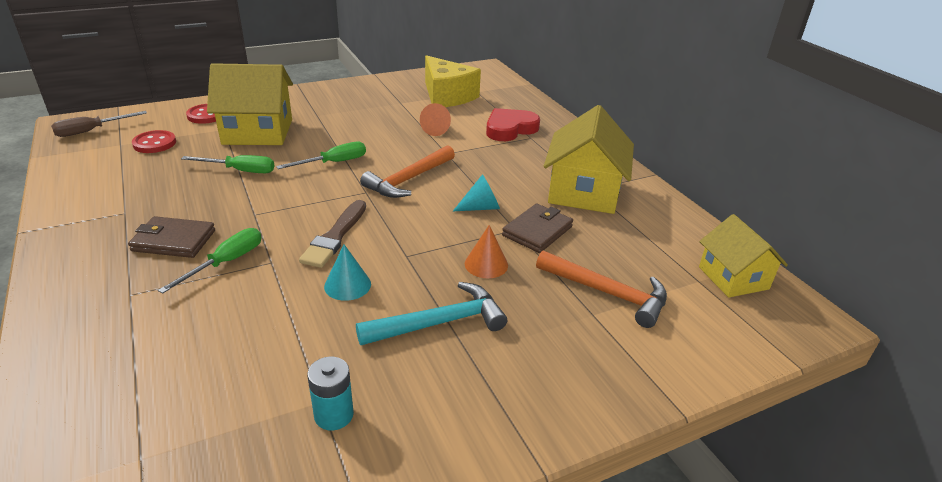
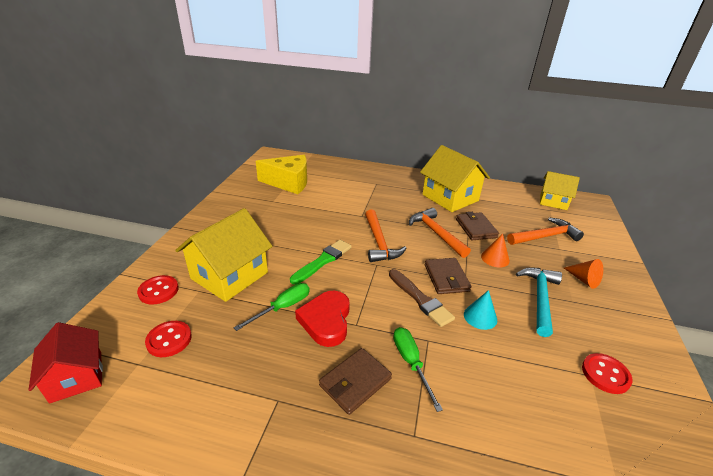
camera: 50 degrees left, 0 degrees up
(91, 131) = (76, 377): brown screwdriver -> red house
(333, 163) = (323, 261): green screwdriver -> green brush
(334, 415) = (605, 374): turquoise battery -> red button
(396, 241) = (446, 278): none -> brown wallet
(437, 129) = (328, 205): orange cone -> orange cone (583, 280)
(481, 207) = (436, 233): turquoise cone -> orange hammer
(510, 129) = (359, 184): red heart -> red heart (326, 320)

